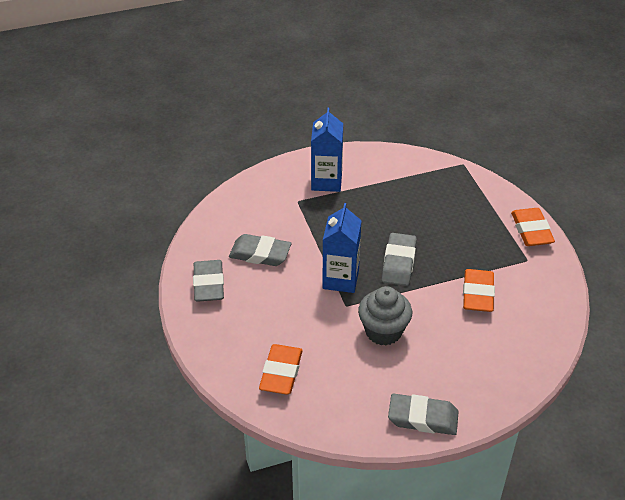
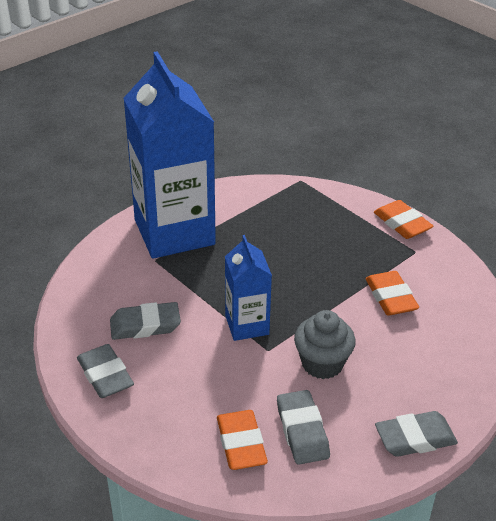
camera: 25 degrees left, 5 degrees down
(326, 181) = (174, 232): blue carton -> blue carton, size x2.01
(398, 263) = (296, 291): grey eraser -> grey eraser (302, 431)

